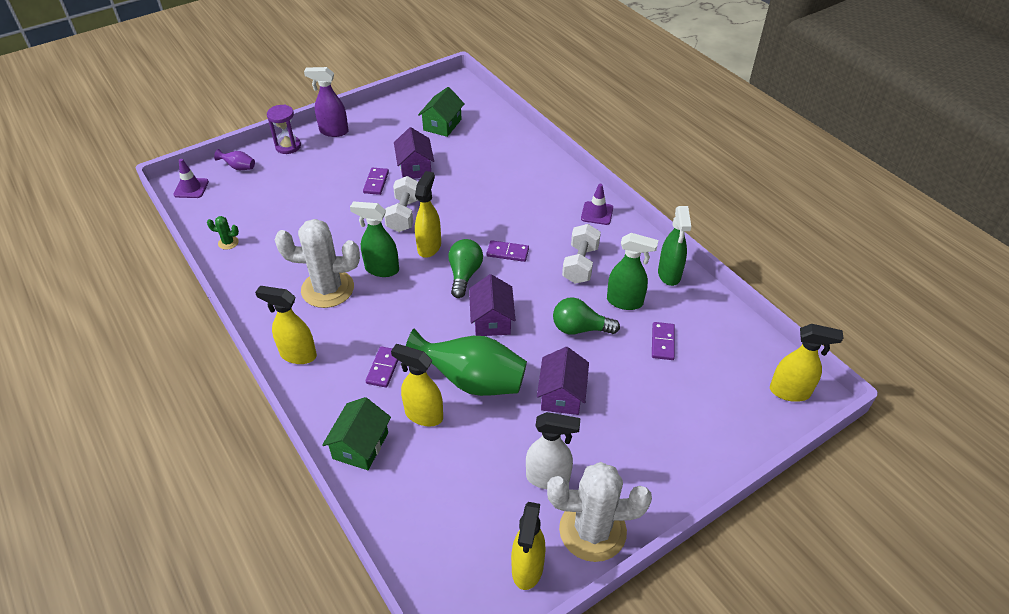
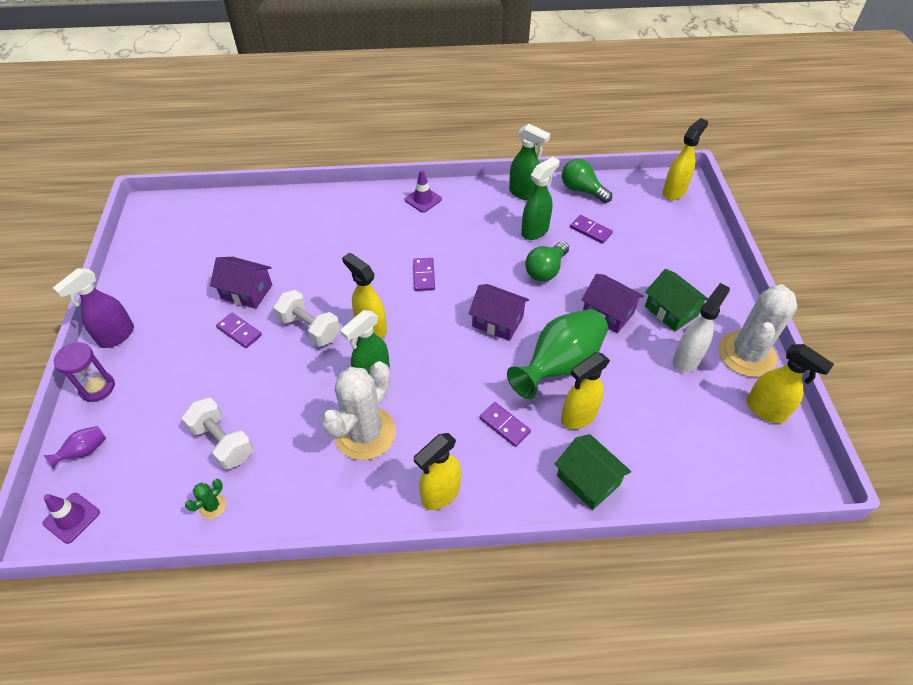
camera: 60 degrees left, 5 degrees up
(442, 125) = (203, 245): green house -> green house (671, 311)
(464, 275) = (428, 317): green light bulb -> green light bulb (582, 190)
(507, 252) = (424, 276): purple domino -> purple domino turned 45 degrees counterclockwise
(580, 264) = (474, 237): white dumbbell -> white dumbbell (223, 442)

